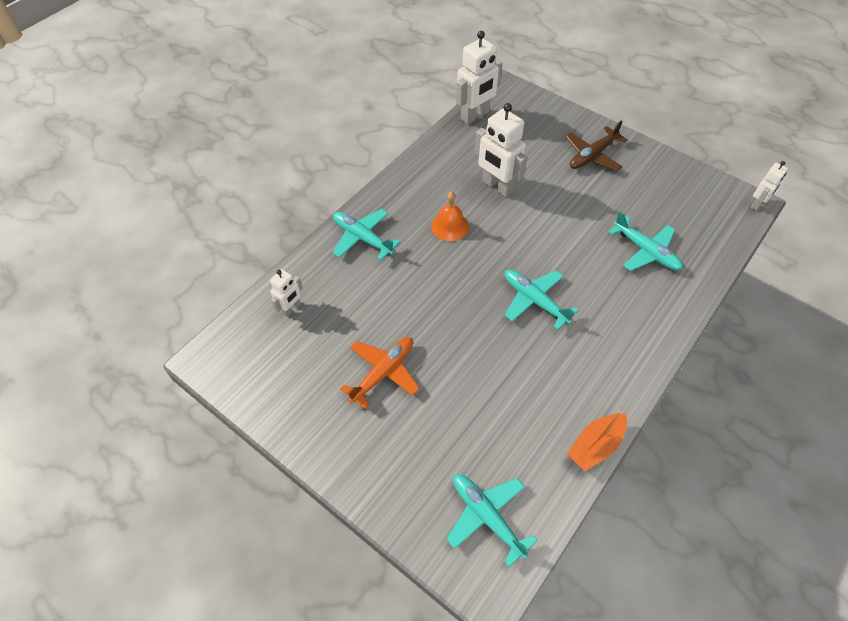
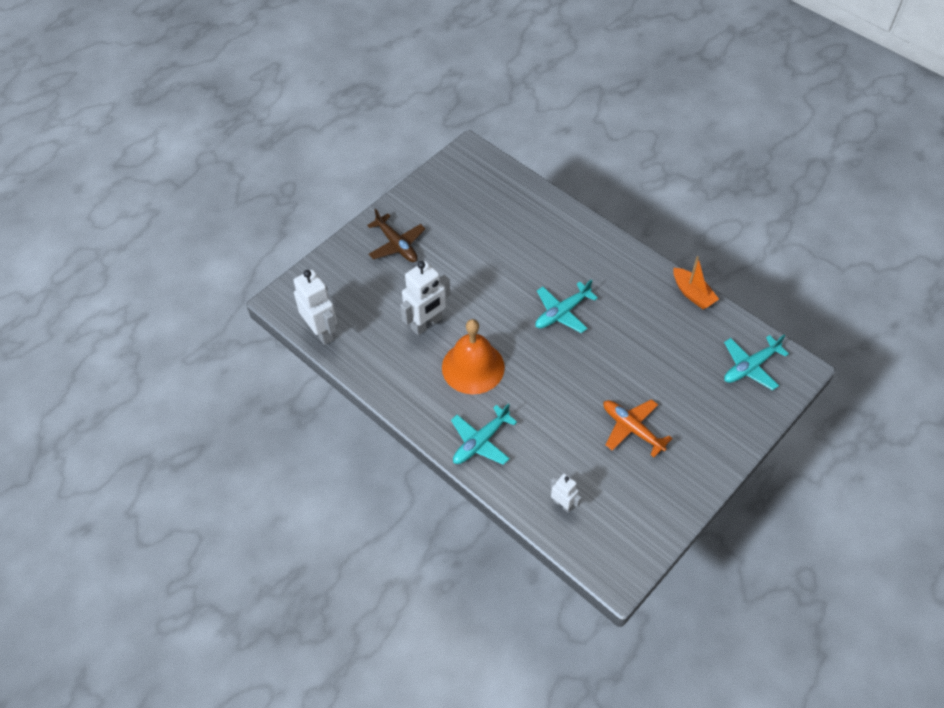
camera: 85 degrees left, 0 degrees up
(450, 226) = (473, 367): orange bell -> orange bell, size x1.73
(646, 251) = (515, 229): turquoise plane -> none
(757, 204) = (471, 147): white robot -> none

